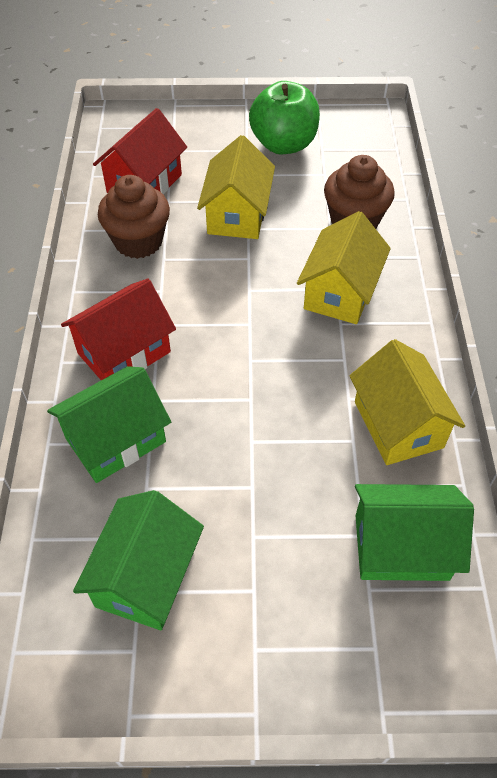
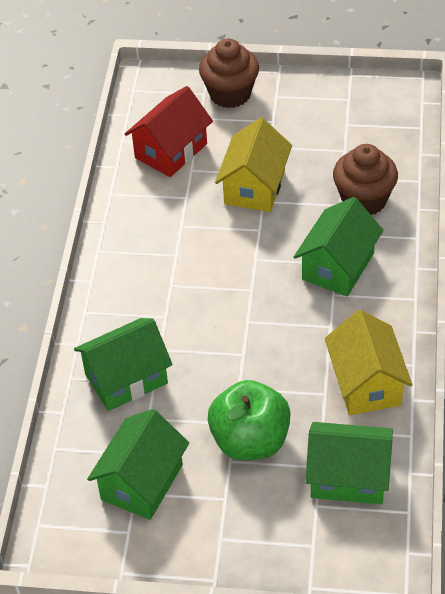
camera: 10 degrees right, 5 degrees down
(124, 352) = (139, 307): red house -> none
(138, 241) = (160, 208): brown cupcake -> brown cupcake (230, 94)
(283, 144) = (310, 117): green apple -> green apple (250, 441)
(340, 292) = (338, 266): yellow house -> green house

